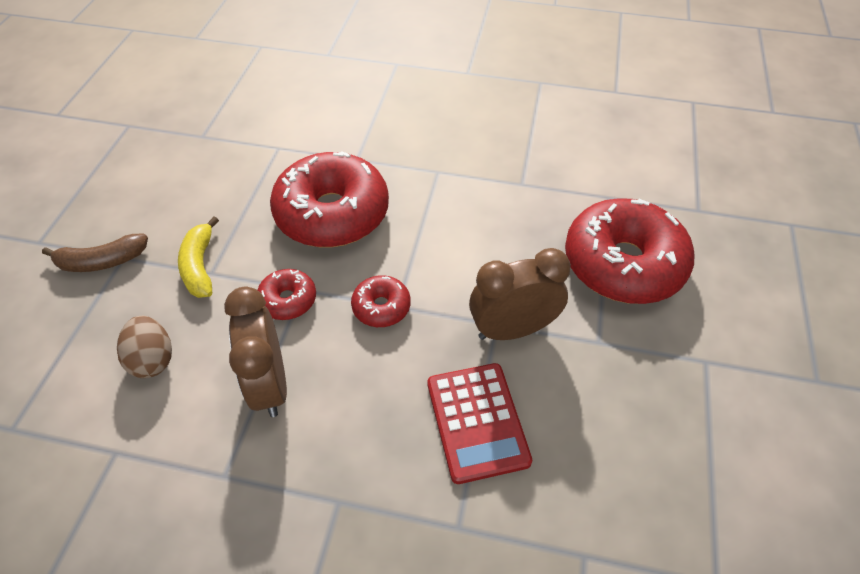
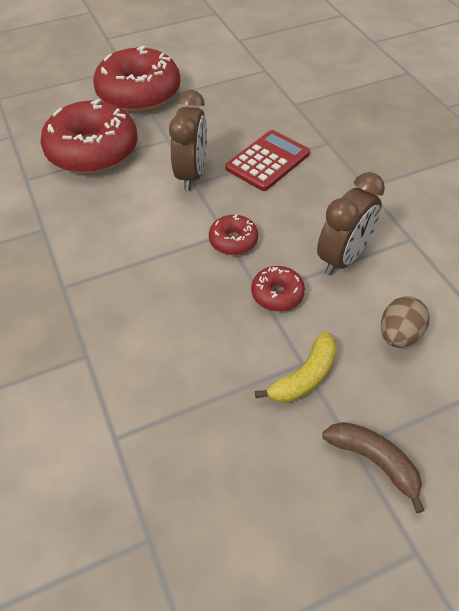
camera: 125 degrees left, 0 degrees up
(332, 213) = (170, 326): red donut -> red donut (139, 93)
(512, 329) = (192, 174): brown clock -> brown clock turned 120 degrees counterclockwise

